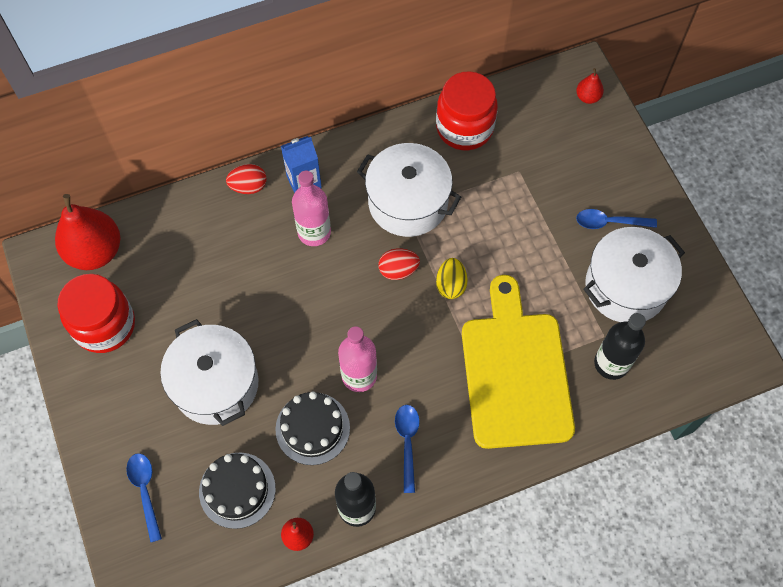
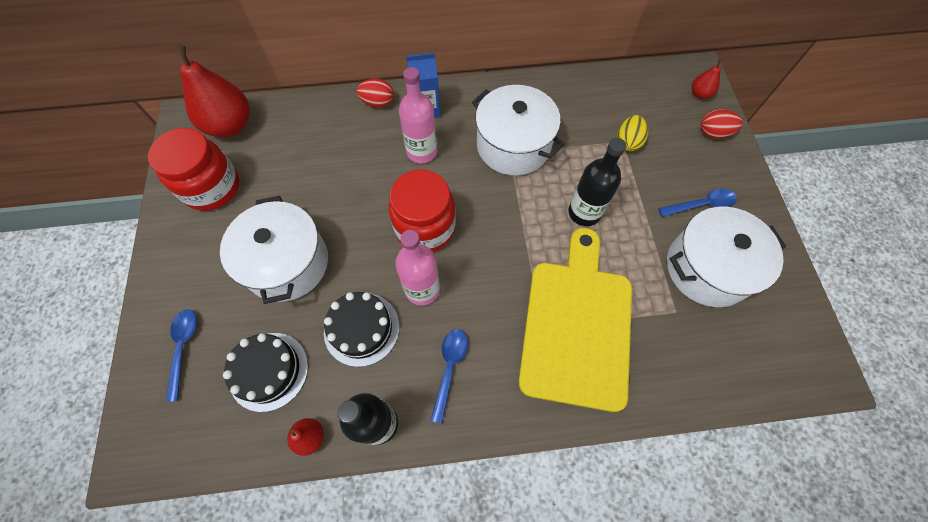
camera: 15 degrees right, 0 degrees up
(398, 270) = (488, 201): red egg -> red egg (713, 133)
(450, 285) = (533, 226): yellow egg -> yellow egg (628, 142)
(464, 128) = (581, 96): red jar -> red jar (425, 227)
(609, 222) = (701, 205): blue spoon -> blue spoon turned 150 degrees clockwise
(611, 363) = (678, 341): black bottle -> black bottle (584, 212)

